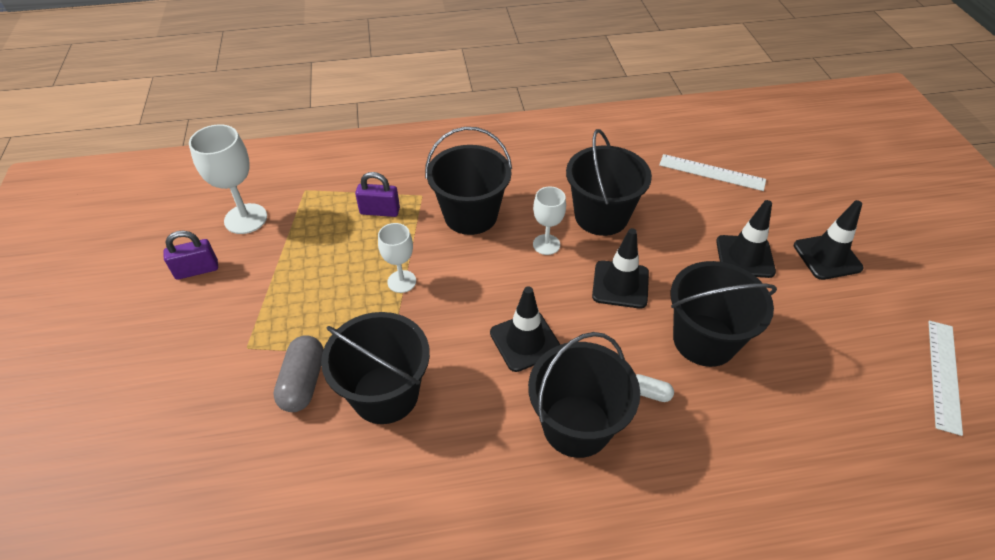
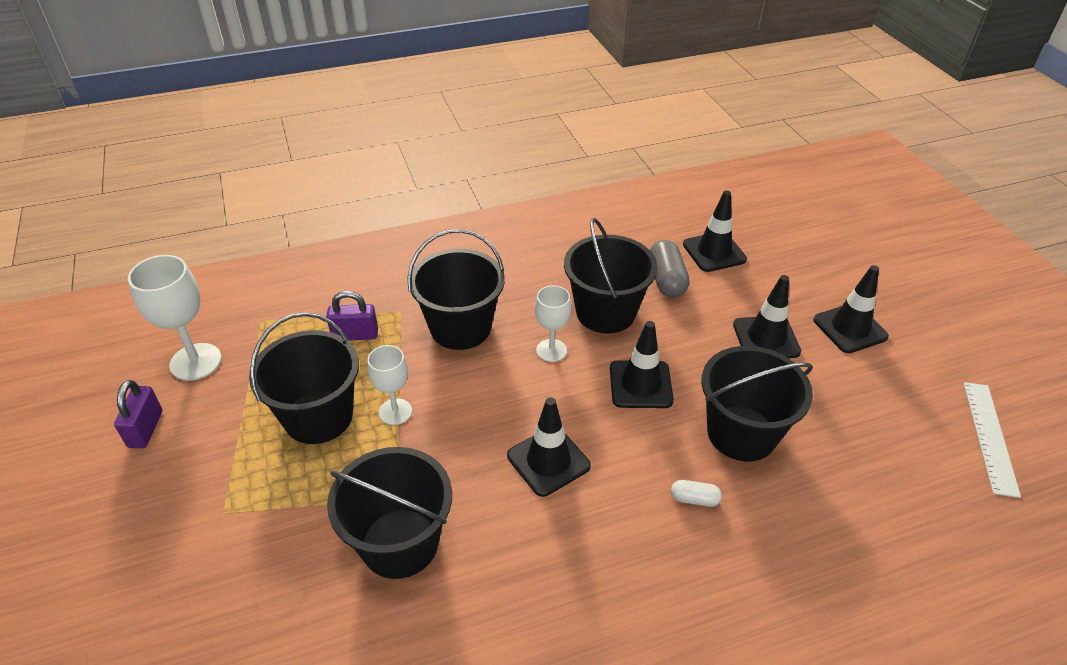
camera: 10 degrees left, 5 degrees down
(197, 270) = (146, 429): purple padlock -> purple padlock turned 60 degrees counterclockwise
(303, 382) = (300, 543): grey capsule -> grey capsule (666, 280)
(576, 425) = (623, 547): black bucket -> black bucket (318, 417)
(712, 172) = (714, 252): white ruler -> black traffic cone

